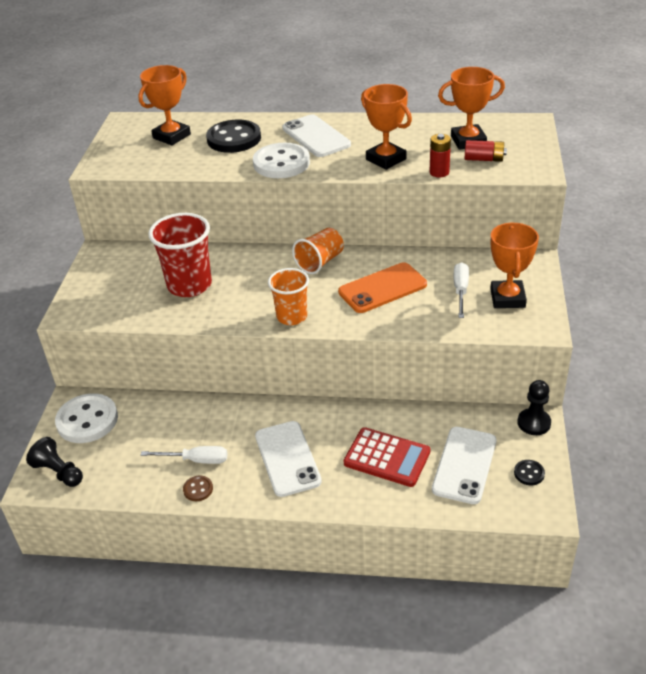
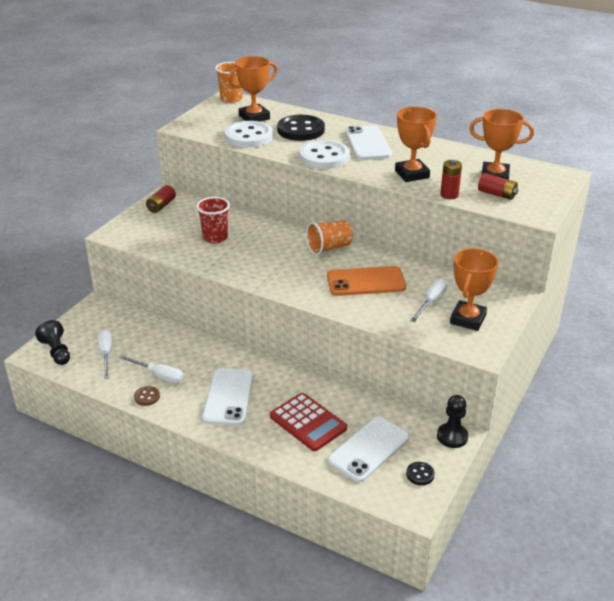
camera: 20 degrees right, 5 degrees down
(87, 420) = (99, 322): white button -> white button (248, 136)
(102, 265) = (161, 206): none -> red battery
(120, 456) = (106, 354): none -> white screwdriver
(189, 285) = (215, 237): red cup -> red cup, size x0.65
(292, 317) = (277, 282): orange cup -> orange cup (231, 99)

